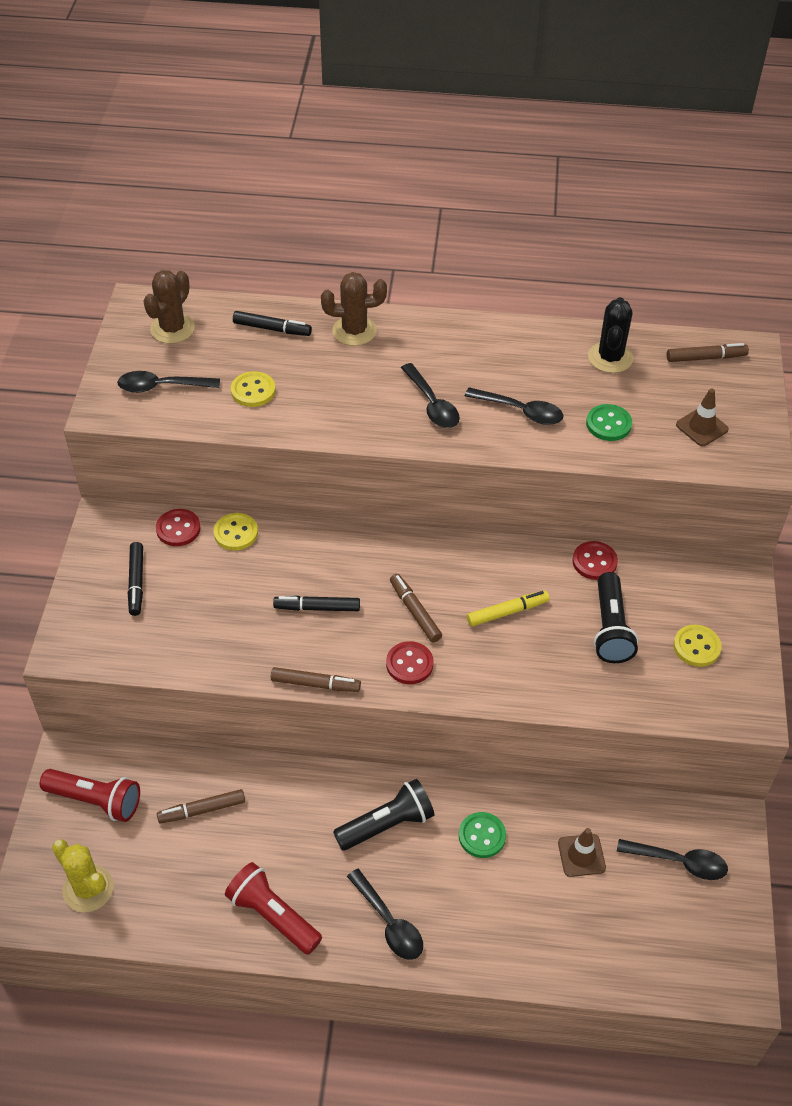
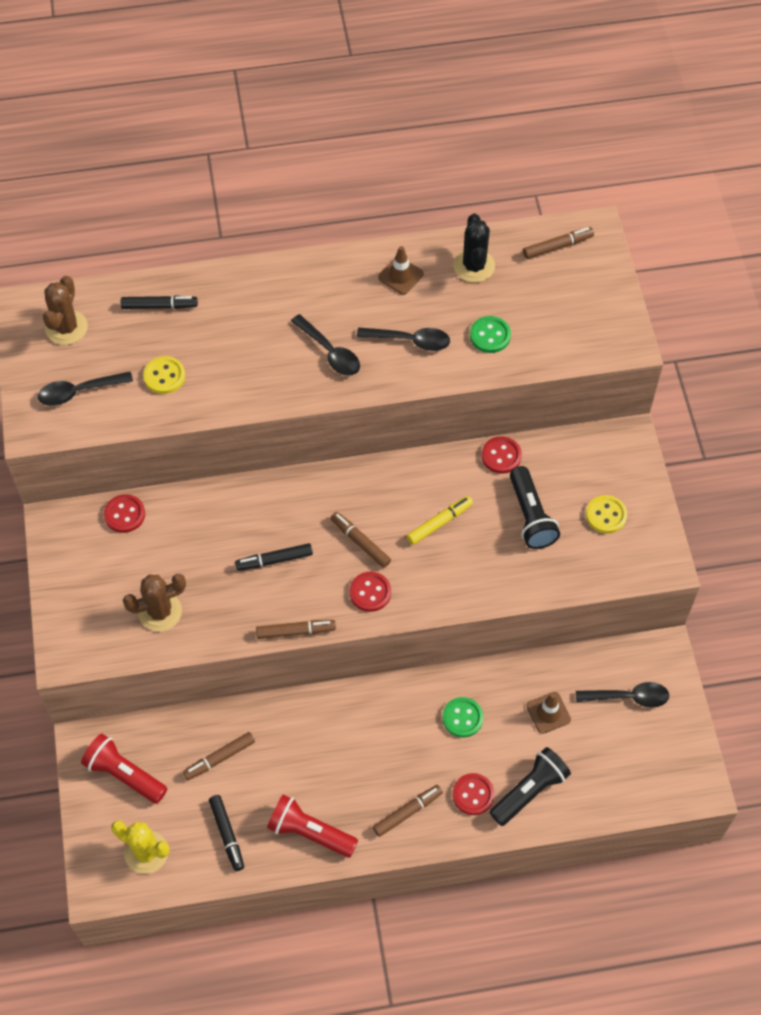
camera: 15 degrees left, 10 degrees up
(96, 800) = (124, 774): red flashlight -> red flashlight turned 150 degrees counterclockwise
(136, 582) = (106, 576): black marker -> black marker (227, 834)
(236, 533) = (178, 505): yellow button -> none
(354, 331) = (236, 291): brown cactus -> brown cactus (160, 612)
(387, 824) = (381, 729): black flashlight -> black flashlight (529, 791)
(389, 923) = (407, 812): black spoon -> brown marker
(469, 923) = (473, 794): none -> red button
(702, 427) = (570, 319): brown traffic cone -> brown traffic cone (400, 276)

